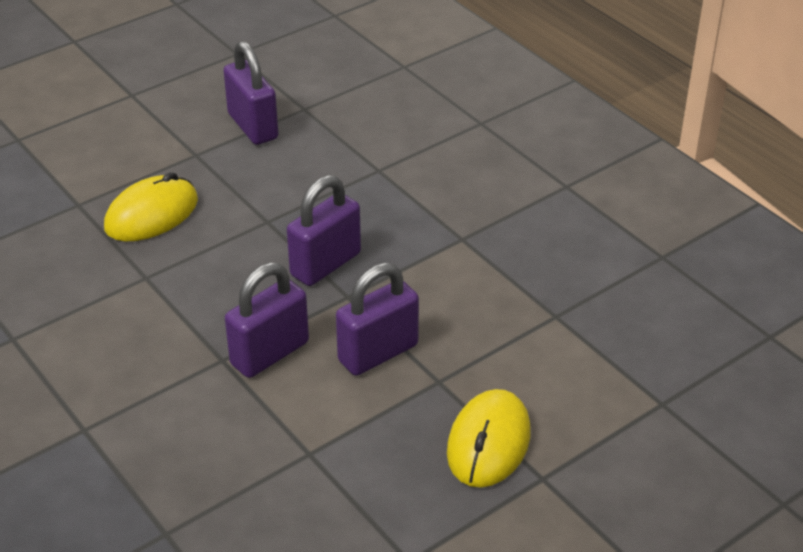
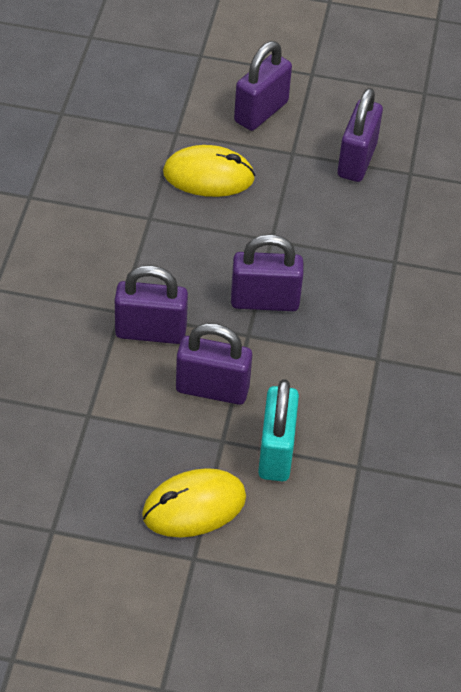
camera: 45 degrees right, 10 degrees up
(129, 144) = (261, 112): none -> purple padlock
(488, 355) = (276, 452): none -> turquoise padlock

